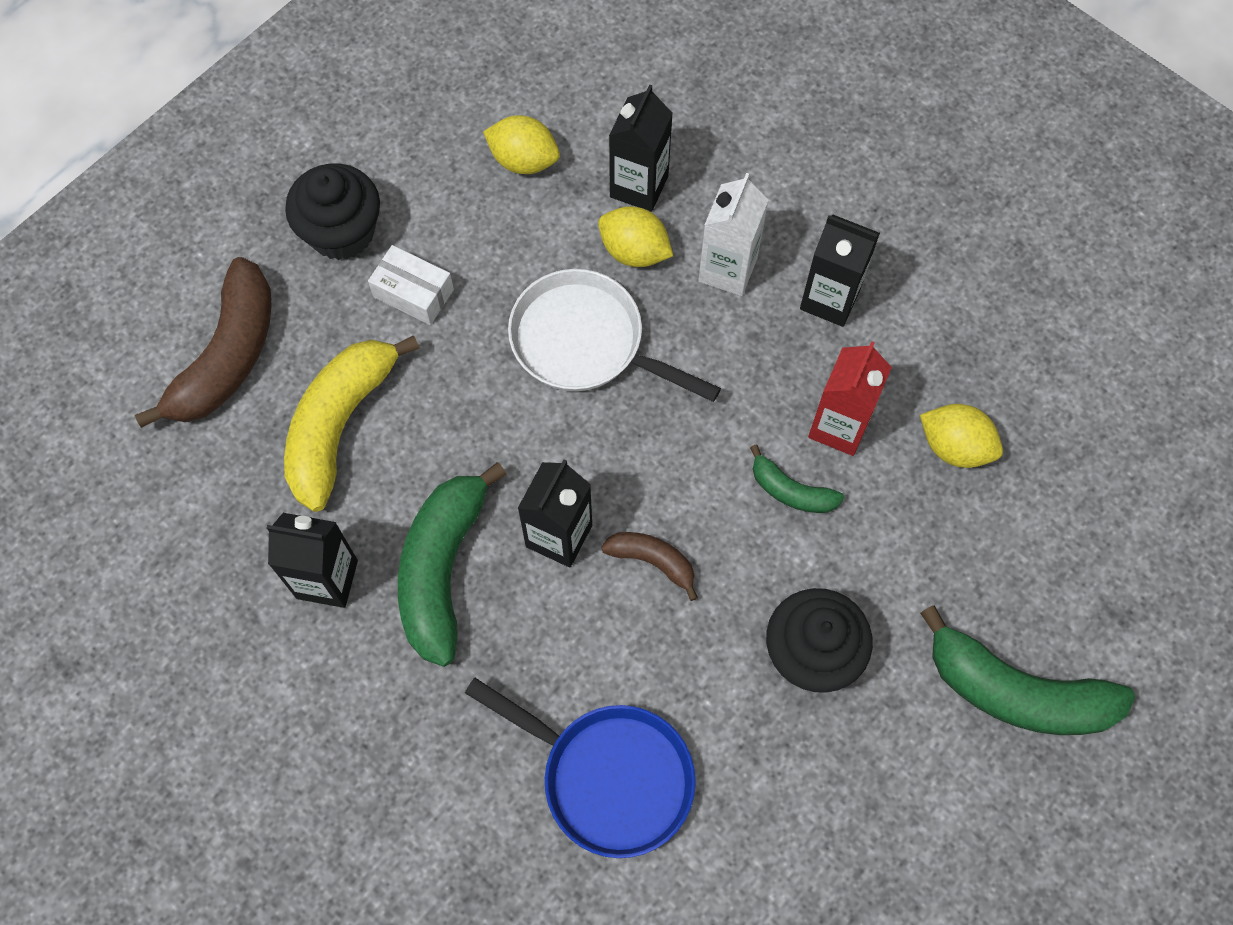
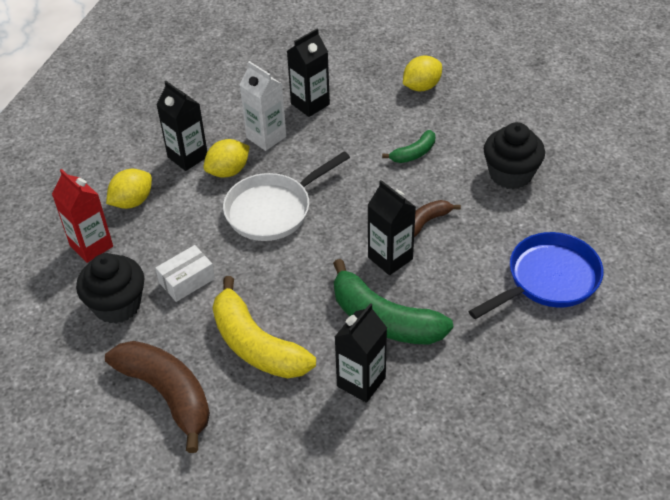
camera: 65 degrees left, 20 degrees down
(839, 426) = (386, 124): red carton -> red carton (91, 246)
(1016, 691) = (563, 108): green banana -> none

